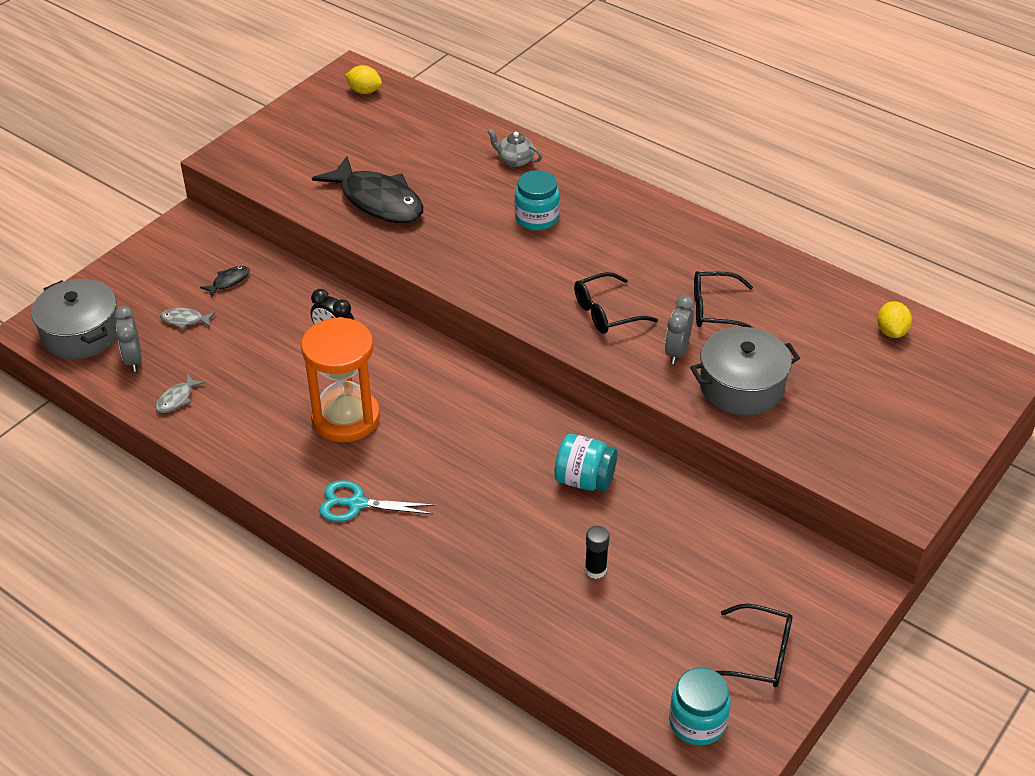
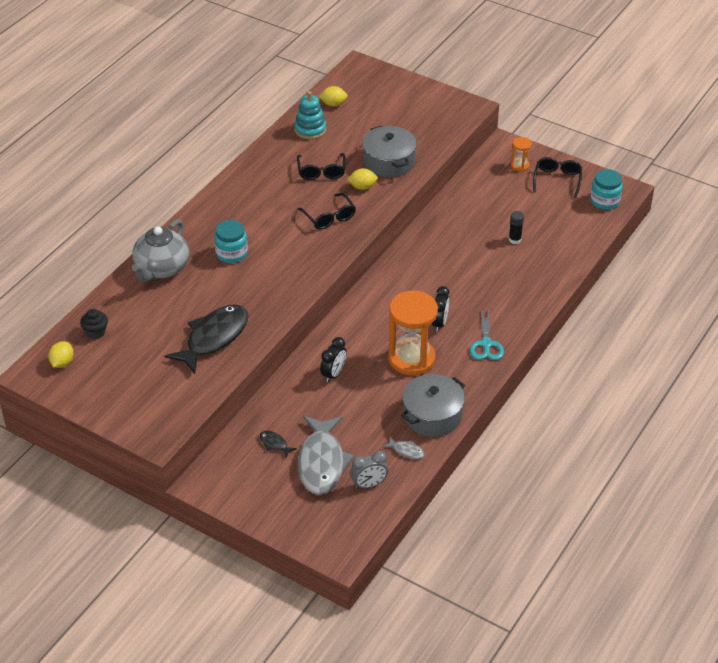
camera: 95 degrees left, 0 degrees up
(81, 333) = (343, 523): grey pot -> grey pot (432, 415)
(185, 320) = (322, 462): grey fish -> grey fish, size x2.45
(409, 113) = (95, 332): none -> black cupcake
(412, 454) = (439, 323): none -> black clock
(515, 160) = (161, 268): grey teapot -> grey teapot, size x2.00
(584, 480) = (447, 246): turquoise jar -> none
(677, 352) = (362, 187): grey clock -> yellow lemon
(799, 603) = (520, 165): none -> orange hourglass
(820, 303) = (310, 130): none -> turquoise stacking toy

